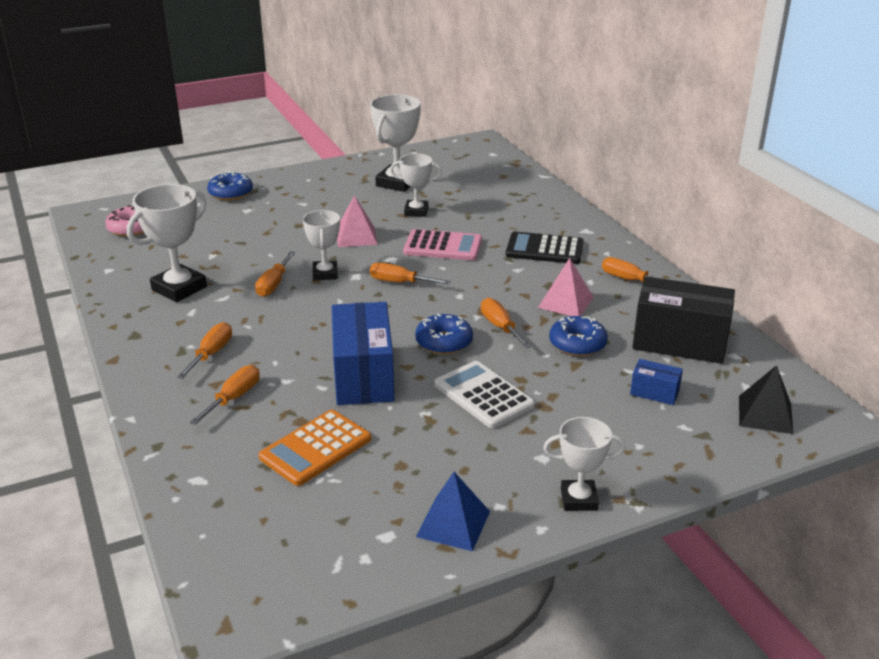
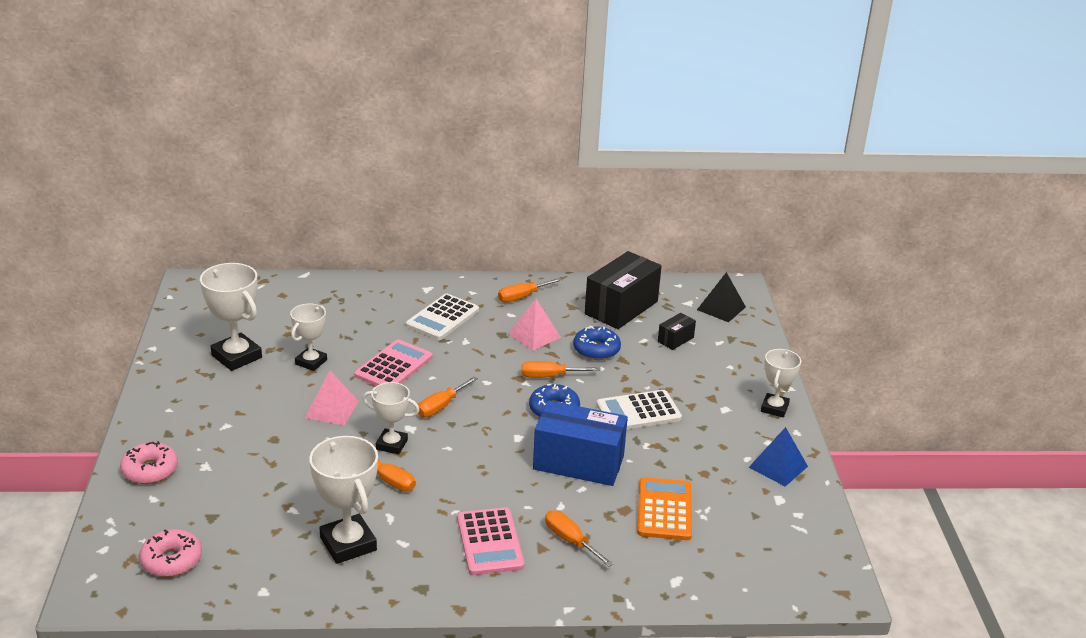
camera: 70 degrees left, 0 degrees up
(211, 353) = (490, 542): orange screwdriver -> pink calculator
(230, 193) = (150, 470): blue donut -> pink donut
(315, 448) = (664, 510): orange calculator -> orange calculator turned 150 degrees counterclockwise
(544, 249) = (442, 318): black calculator -> white calculator
(654, 392) = (675, 339): blue box -> black box

